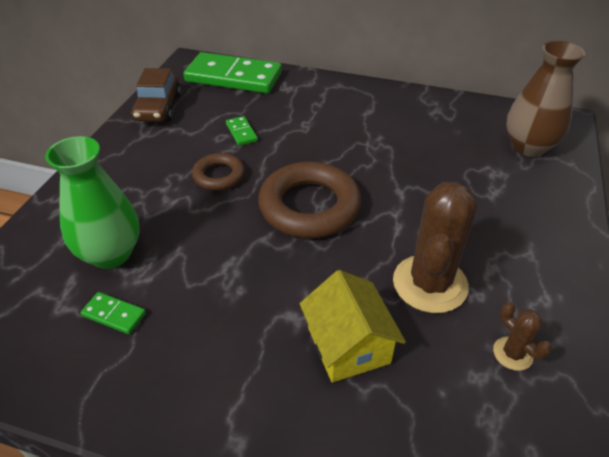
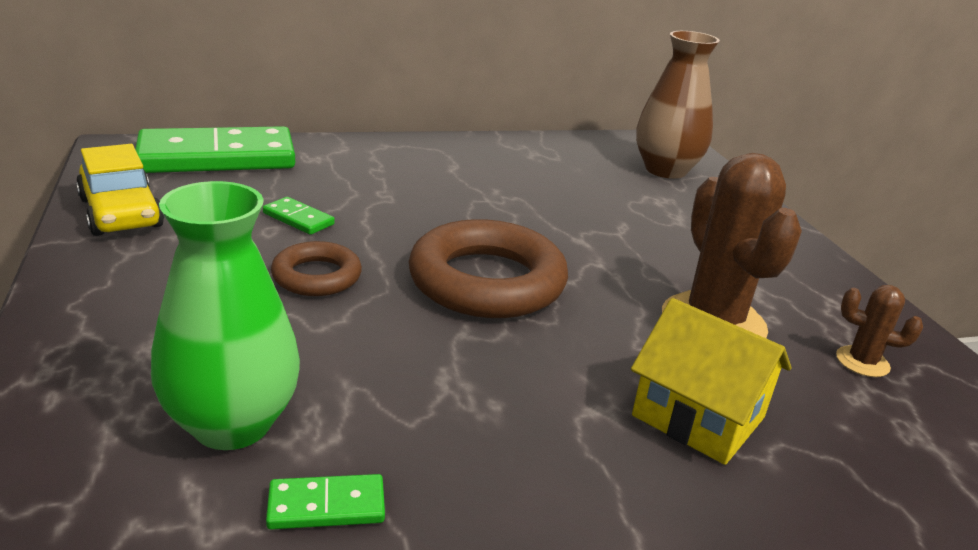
camera: 35 degrees left, 15 degrees down
(158, 108) = (121, 213): brown car -> yellow car

